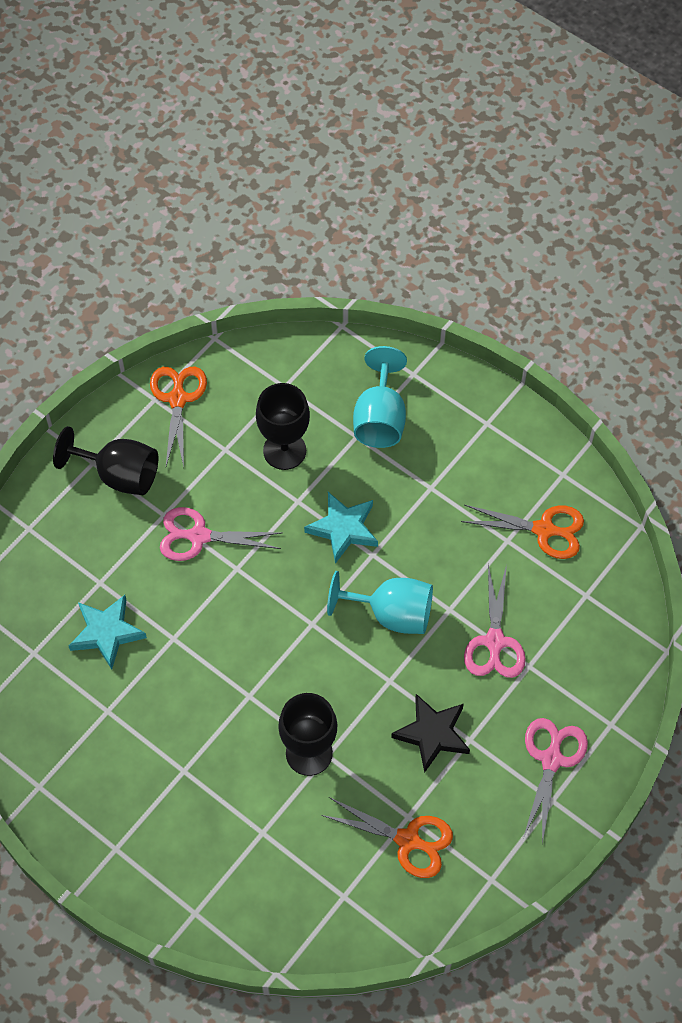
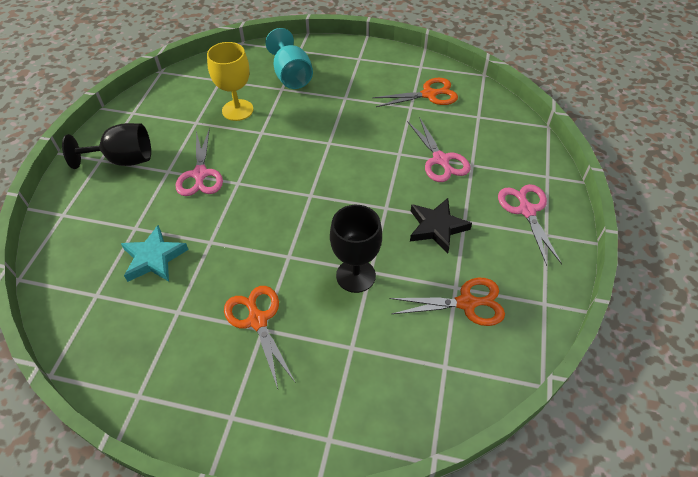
camera: 25 degrees left, 10 degrees down
(178, 399) = (149, 107): orange scissors -> orange scissors (257, 320)
(199, 536) = (200, 174): pink scissors -> pink scissors turned 75 degrees counterclockwise
(284, 450) = (237, 110): black goblet -> yellow goblet
(343, 529) = (301, 136): turquoise star -> none
(391, 614) = (362, 169): turquoise goblet -> none

